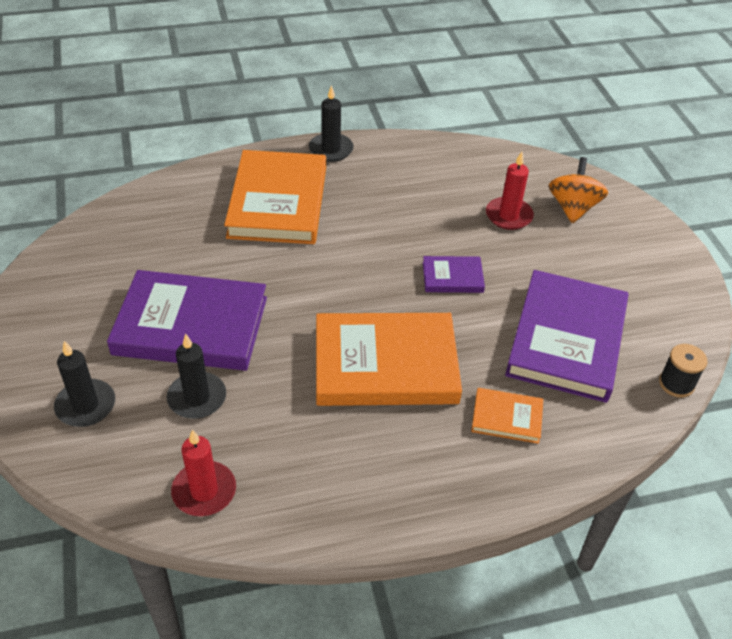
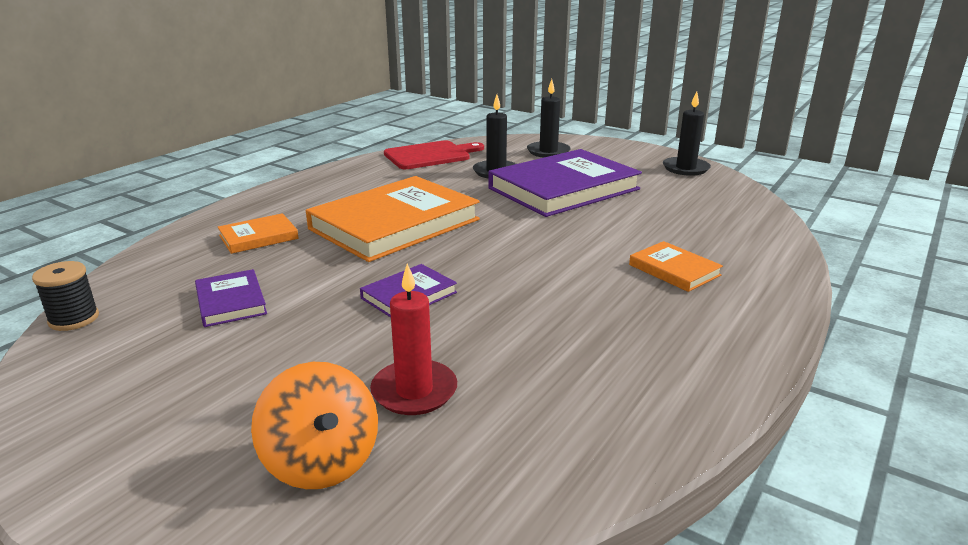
camera: 140 degrees right, 20 degrees down
(204, 491) = (430, 155): red candle -> red cutting board
(278, 202) = (674, 270): orange book -> orange book, size x0.46
(331, 149) = (749, 345): black candle -> black candle (685, 168)
(566, 339) = (231, 302): purple book -> purple book, size x0.46

